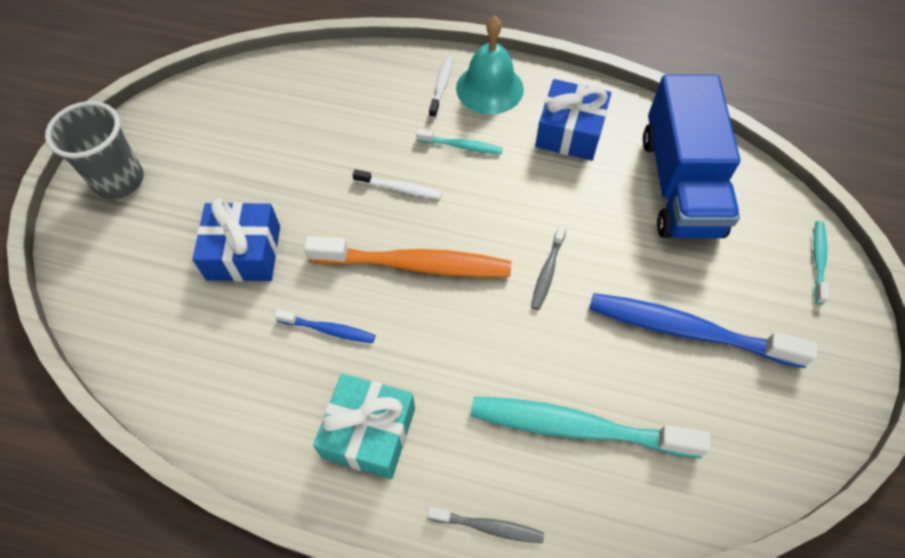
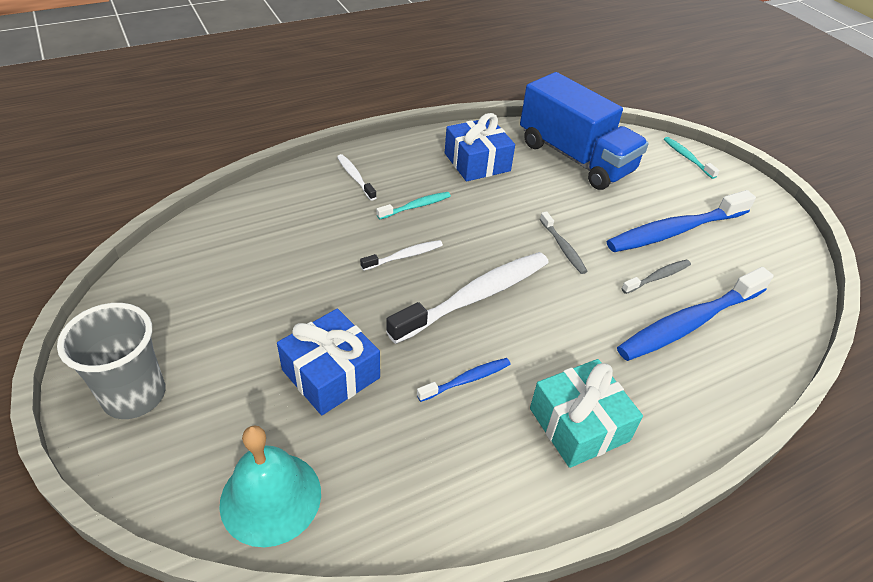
camera: 45 degrees left, 15 degrees down
(415, 265) = (475, 297): orange toothbrush -> white toothbrush
(488, 527) = (718, 419): grey toothbrush -> grey toothbrush (657, 277)
(489, 88) = (392, 162): turquoise bell -> turquoise bell (271, 497)
(577, 427) = (689, 323): turquoise toothbrush -> blue toothbrush

